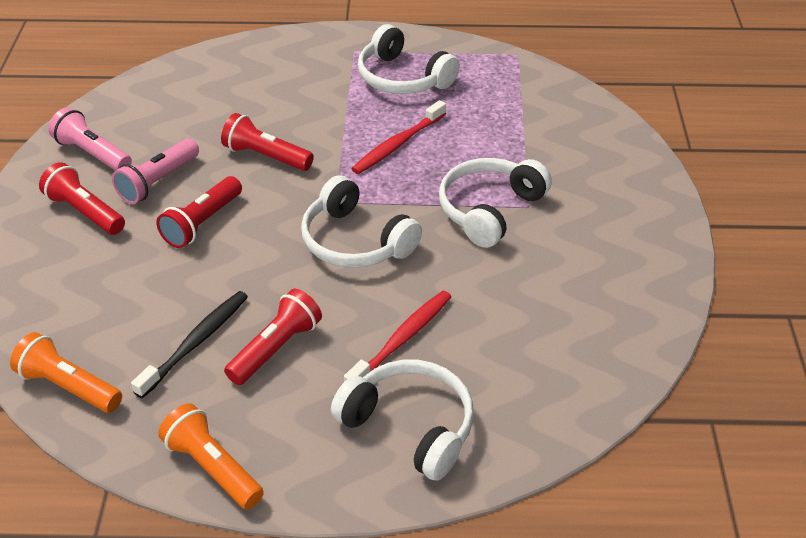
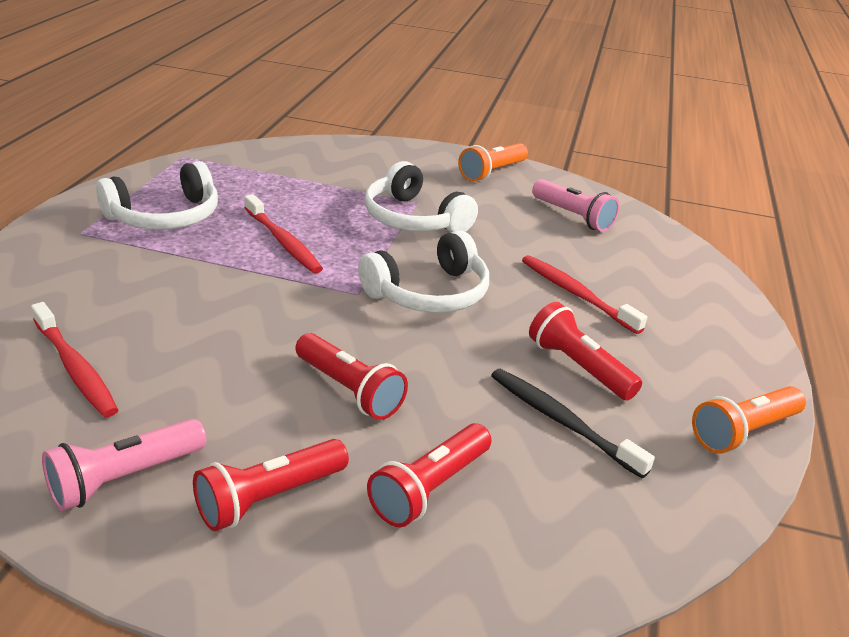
camera: 80 degrees left, 10 degrees down
(69, 386) = (625, 540): orange flashlight -> orange flashlight (492, 172)
(158, 182) = (240, 418): pink flashlight -> pink flashlight (573, 216)
(190, 103) = (75, 368): none -> red toothbrush
(266, 156) = (245, 324): red flashlight -> red flashlight (429, 488)
(410, 426) = (683, 310): white headphones -> none

